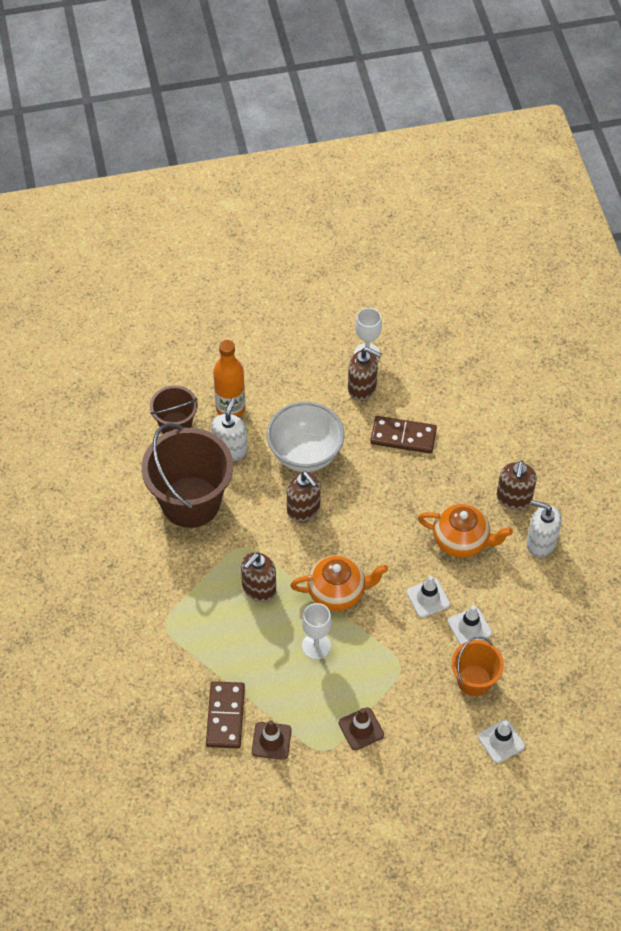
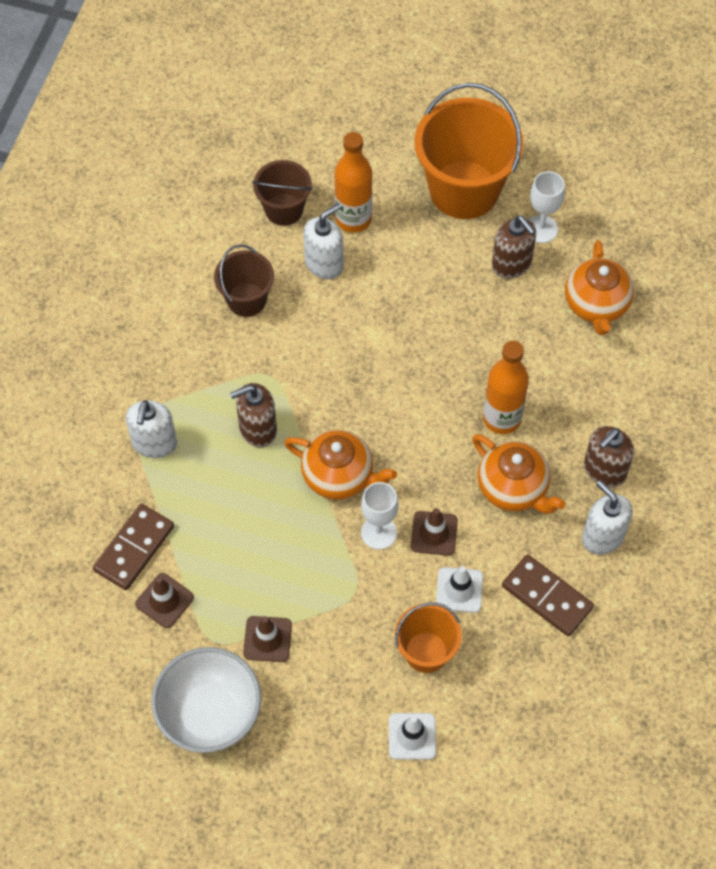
camera: 30 degrees right, 5 degrees up
(191, 502) = (246, 300): brown bucket -> brown bucket, size x0.54
(191, 635) = (154, 443): none -> white soap dispenser
(296, 351) = (464, 190): none -> orange bucket
(303, 509) = (361, 366): brown soap dispenser -> none
(305, 454) = (402, 307): white bowl -> white bowl (210, 715)
(316, 646) = (278, 523): white goblet -> white goblet (379, 532)
(403, 436) = (523, 340): brown domino -> brown domino (547, 597)
(423, 497) = (501, 418): none -> orange bottle
(428, 598) = (434, 533): white traffic cone -> brown traffic cone
(437, 389) = (596, 305): none -> orange teapot

